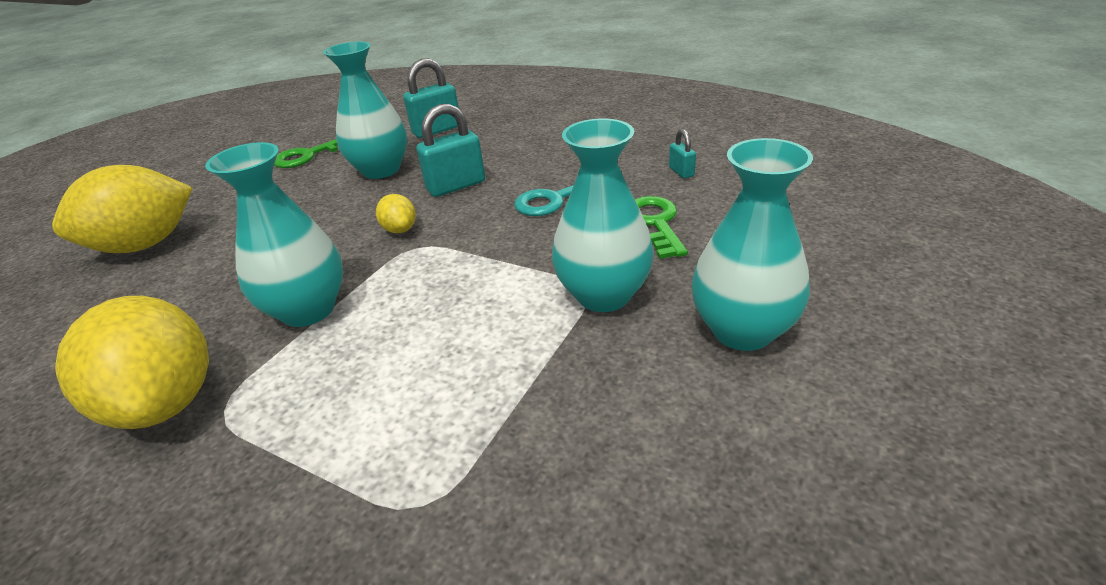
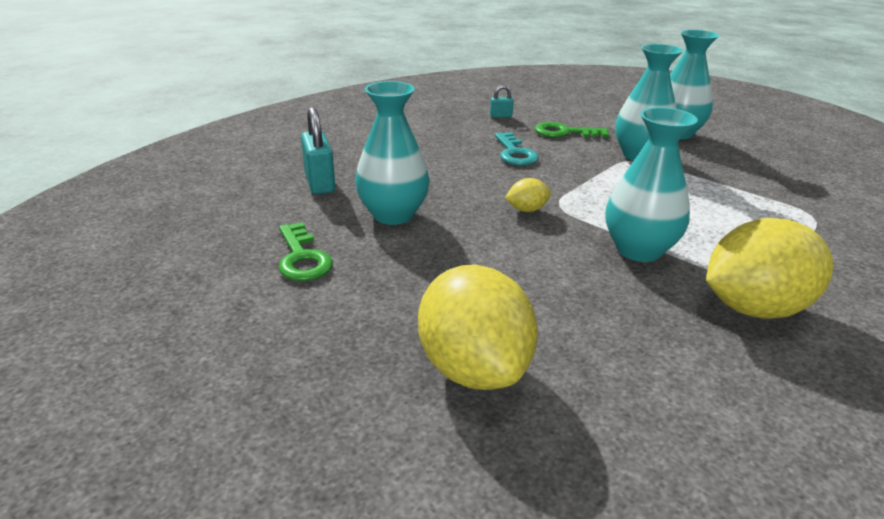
camera: 80 degrees left, 5 degrees down
(456, 186) = (462, 183): turquoise padlock -> none

